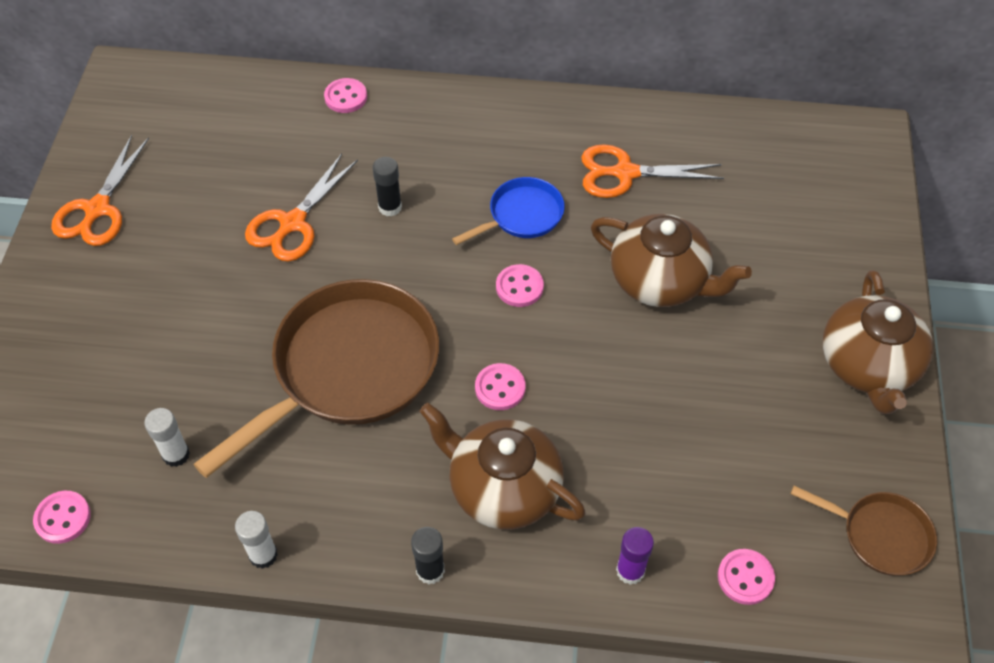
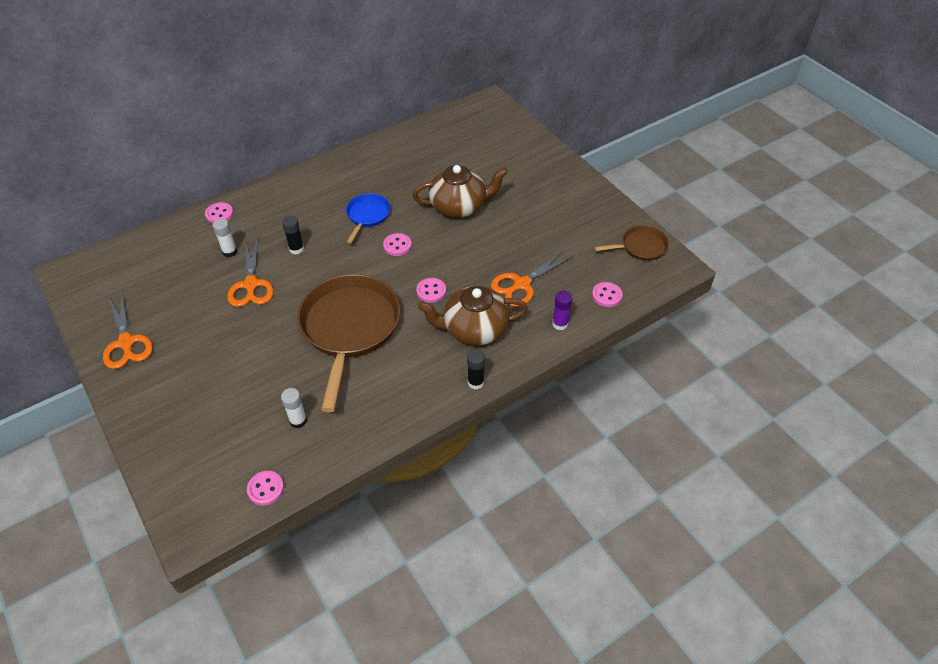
camera: 40 degrees left, 5 degrees down
(263, 555) = (390, 431): white glue stick -> white glue stick (229, 252)
(625, 173) = (398, 172): orange scissors -> orange scissors (522, 284)
(867, 366) = (576, 189): brown teapot -> none

